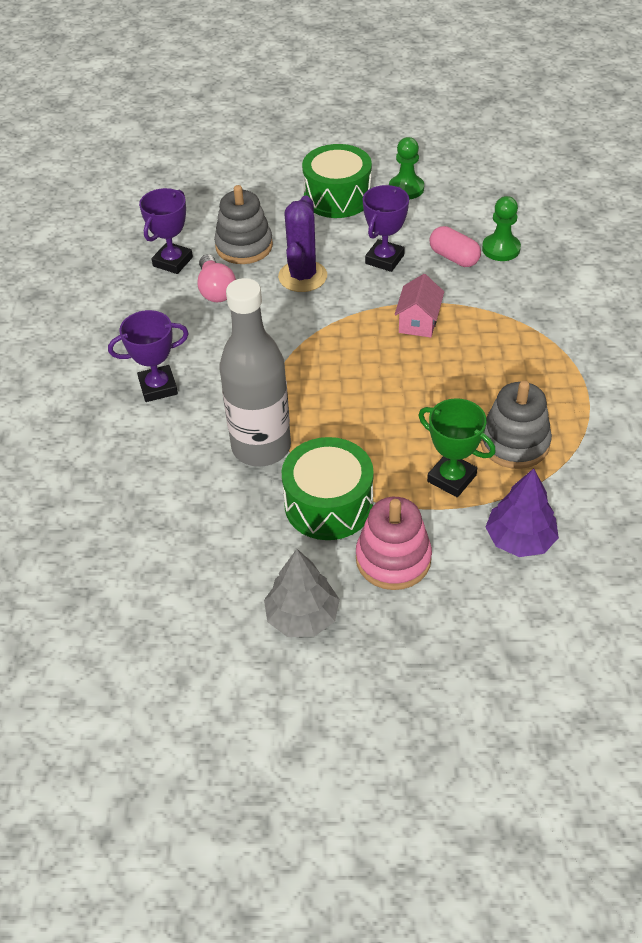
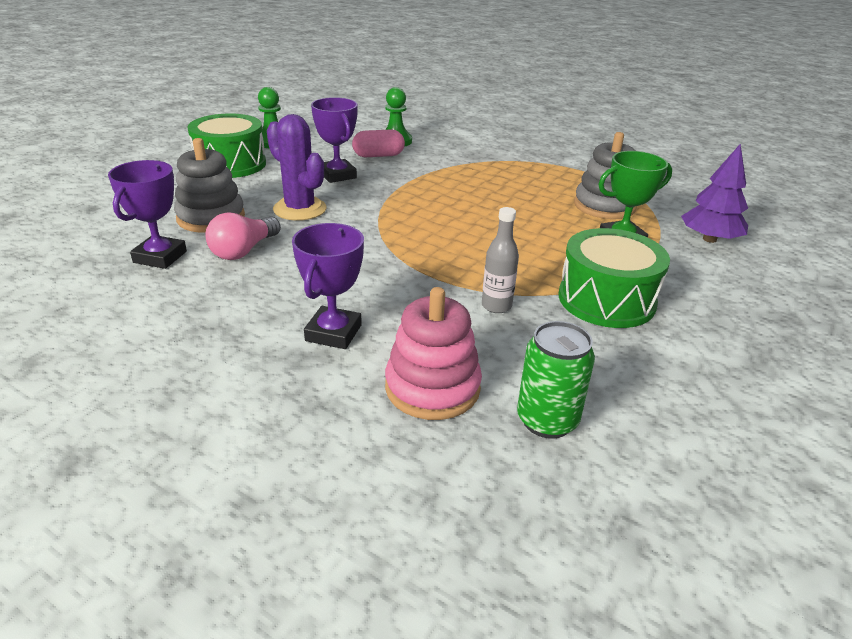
camera: 60 degrees left, 15 degrees down
(147, 526) = (547, 420): none -> green can
(172, 262) = (160, 257): purple trophy -> purple trophy turned 45 degrees clockwise
(216, 290) = (244, 251): pink light bulb -> pink light bulb turned 105 degrees clockwise
(261, 447) = (496, 306): grey bottle -> grey bottle, size x0.44
(302, 616) = (749, 366): grey tree -> none
(393, 559) = (698, 294): pink stacking toy -> pink stacking toy (432, 388)
(418, 322) = (429, 189): pink house -> none

